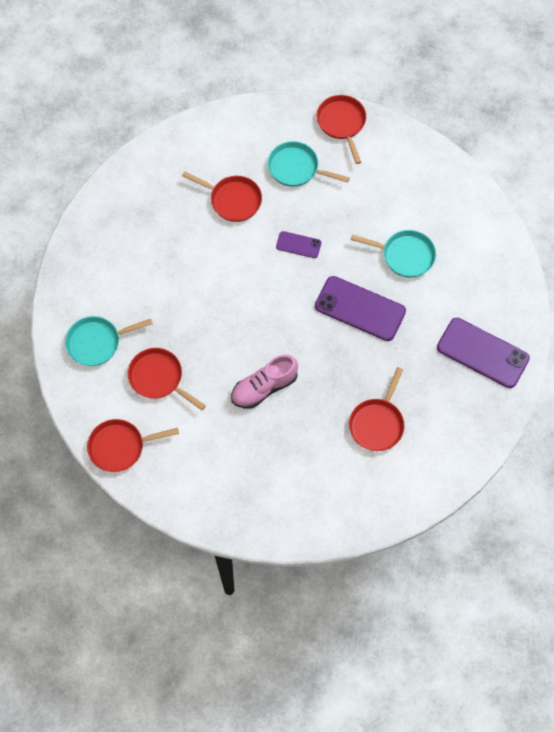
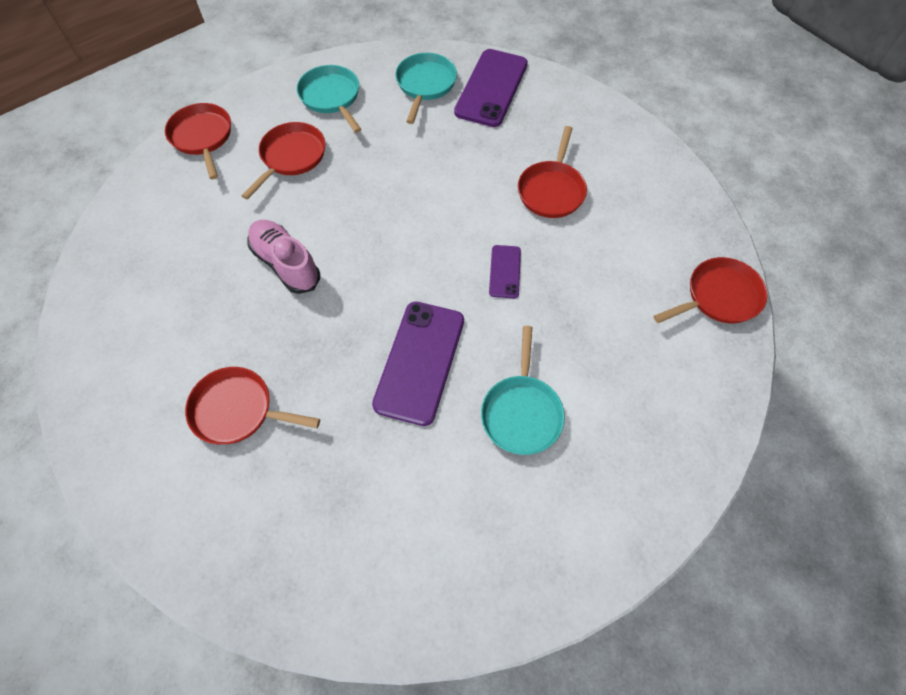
camera: 80 degrees right, 5 degrees down
(296, 168) = (623, 252): turquoise pan -> turquoise pan (425, 85)
(482, 353) = (369, 558): purple phone -> purple phone (491, 88)

